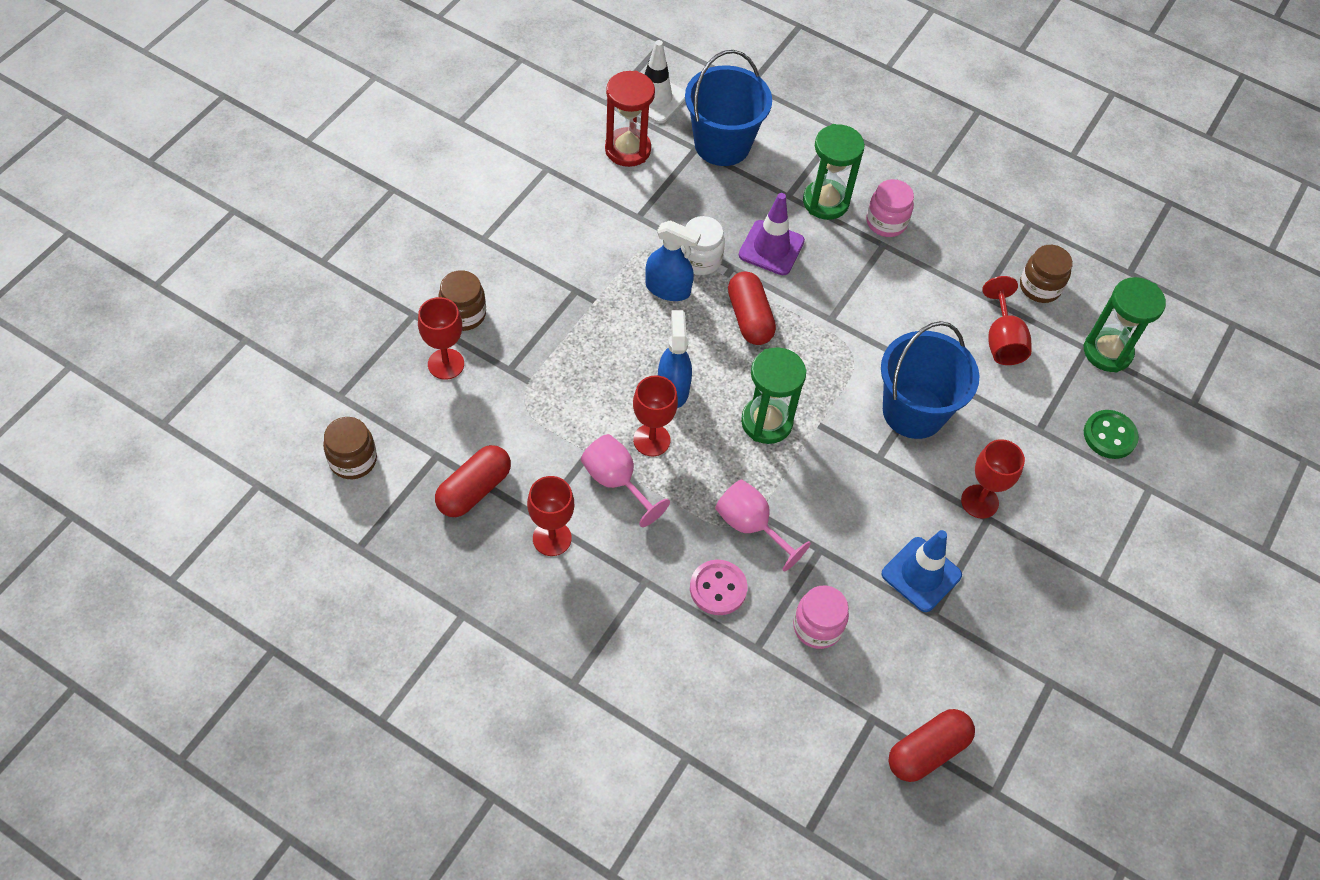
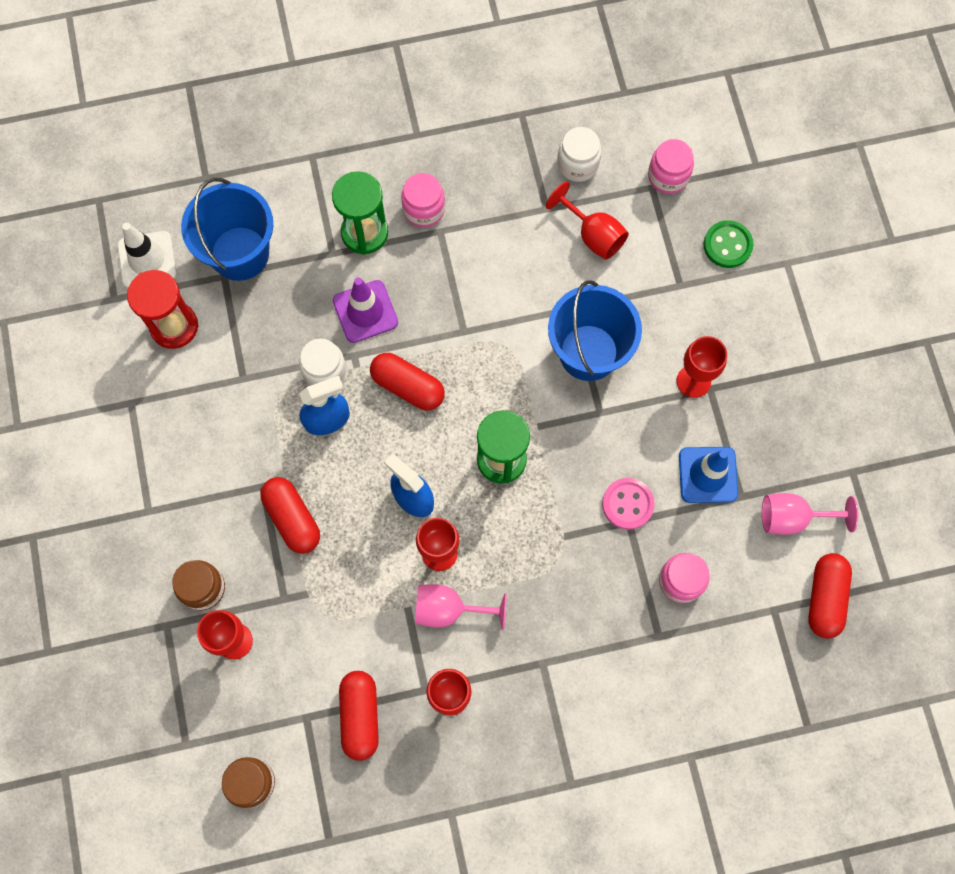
camera: 40 degrees left, 15 degrees up
(573, 327) = (292, 518): none -> red capsule
(718, 588) = (593, 619): pink button -> pink button (627, 504)
(751, 526) = (569, 551): pink goblet -> pink goblet (792, 518)
(1039, 287) = (577, 164): brown jar -> white jar
(1107, 352) = (668, 176): green hourglass -> pink jar

